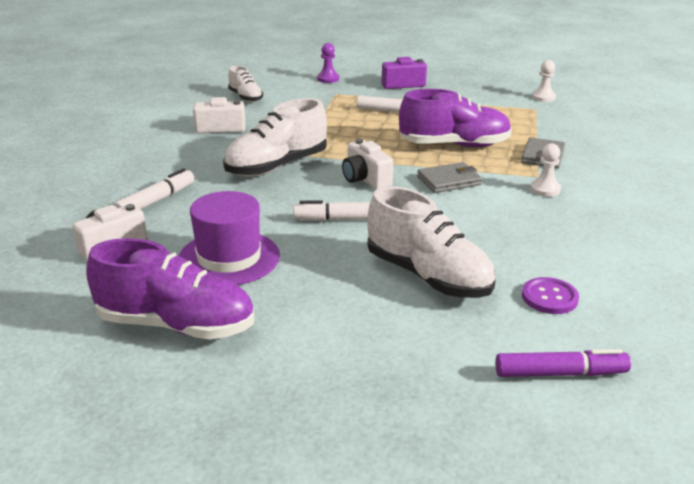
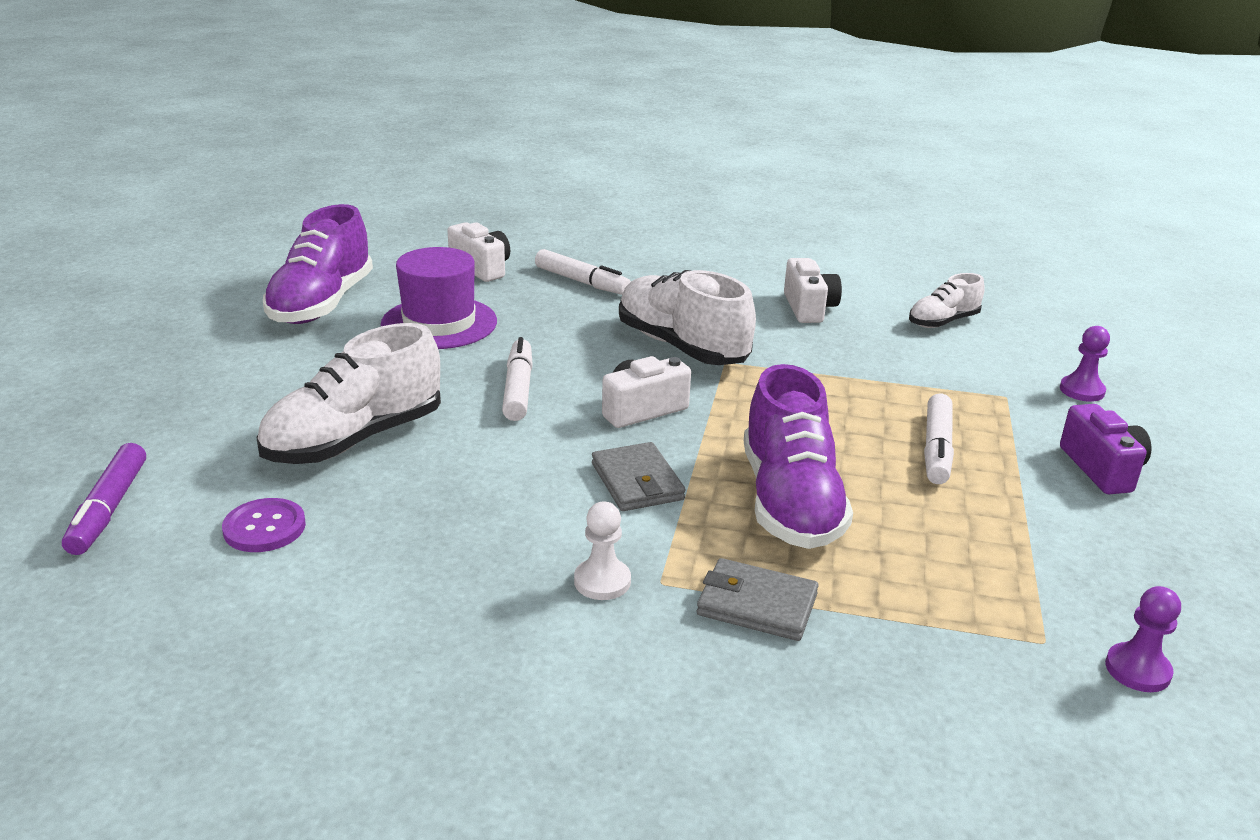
camera: 90 degrees right, 0 degrees up
(543, 97) = (1137, 670): white pawn -> purple pawn

